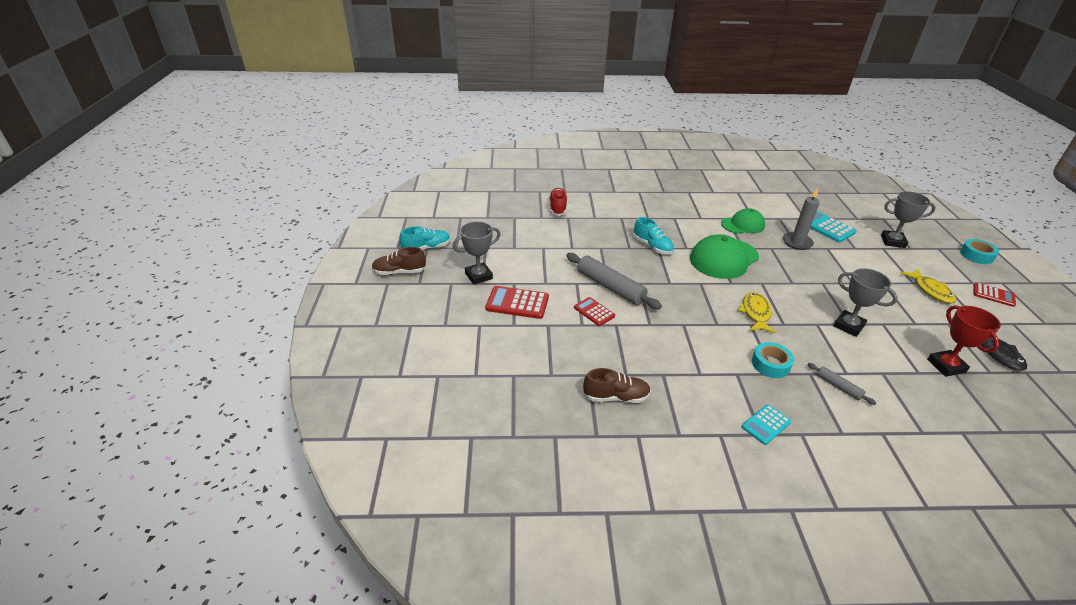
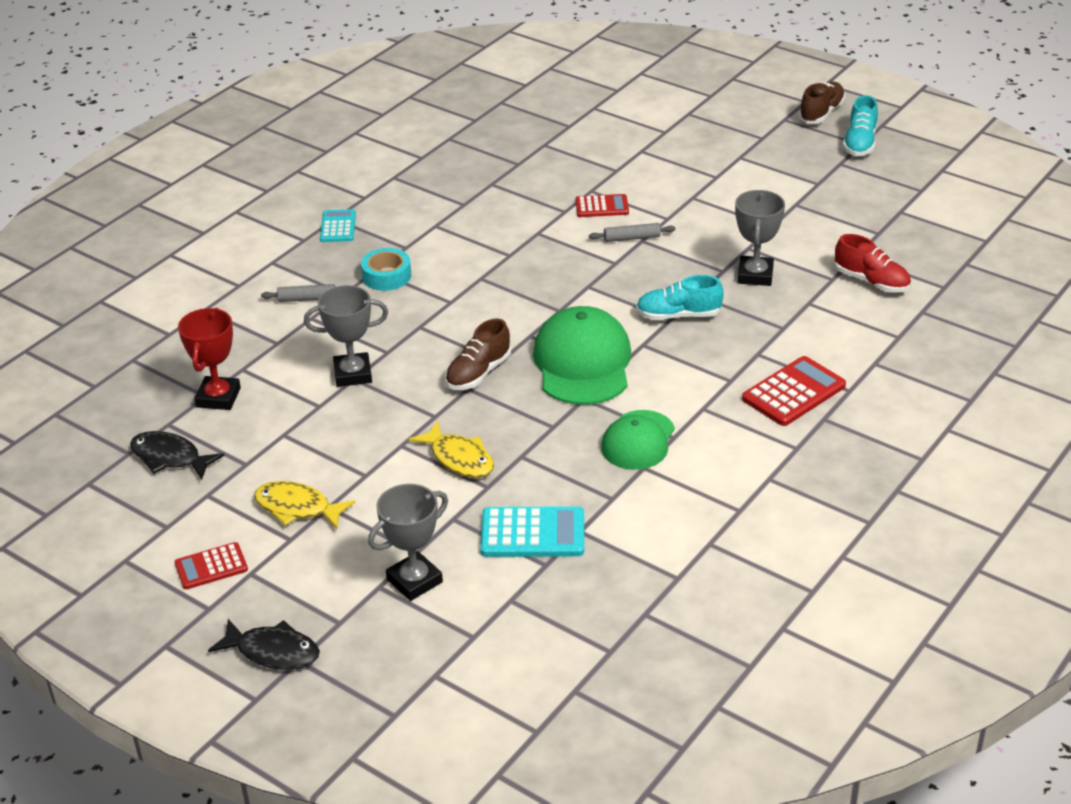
camera: 130 degrees right, 0 degrees up
(478, 276) = (757, 159): grey trophy -> grey trophy (755, 275)
(517, 303) = (675, 165): red calculator -> red calculator (794, 392)
(610, 287) = (632, 238): grey rolling pin -> grey rolling pin, size x0.49
(616, 397) = (474, 166): brown shoe -> brown shoe (478, 373)
(755, 313) = (460, 317): yellow fish -> yellow fish (459, 459)
(797, 242) = (534, 464): grey candle -> none
(946, 366) = (218, 397): red trophy -> red trophy turned 75 degrees clockwise
(976, 255) = (273, 652): turquoise tape -> black fish

